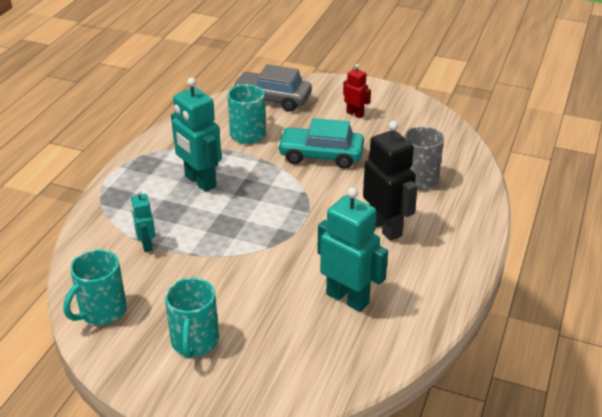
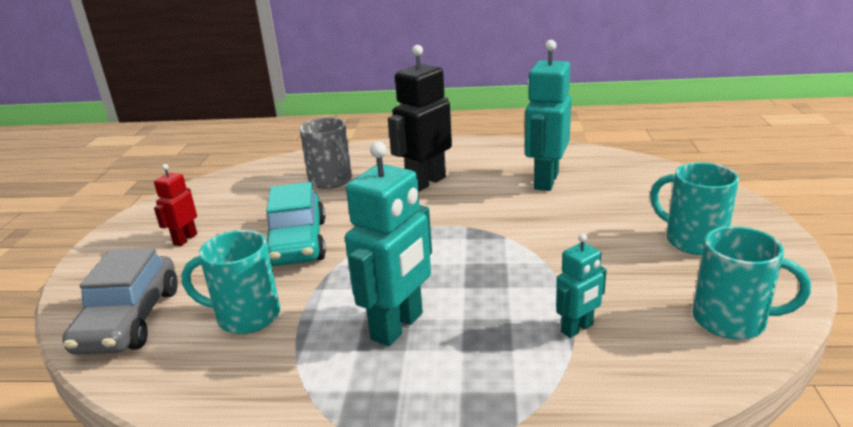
camera: 105 degrees left, 10 degrees down
(194, 342) = (692, 241): turquoise mug -> turquoise mug turned 120 degrees counterclockwise

